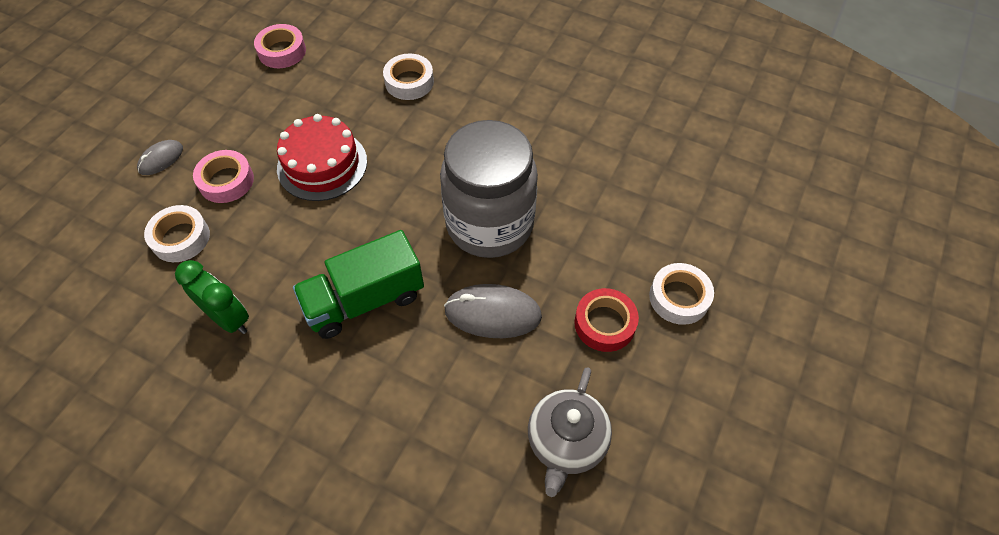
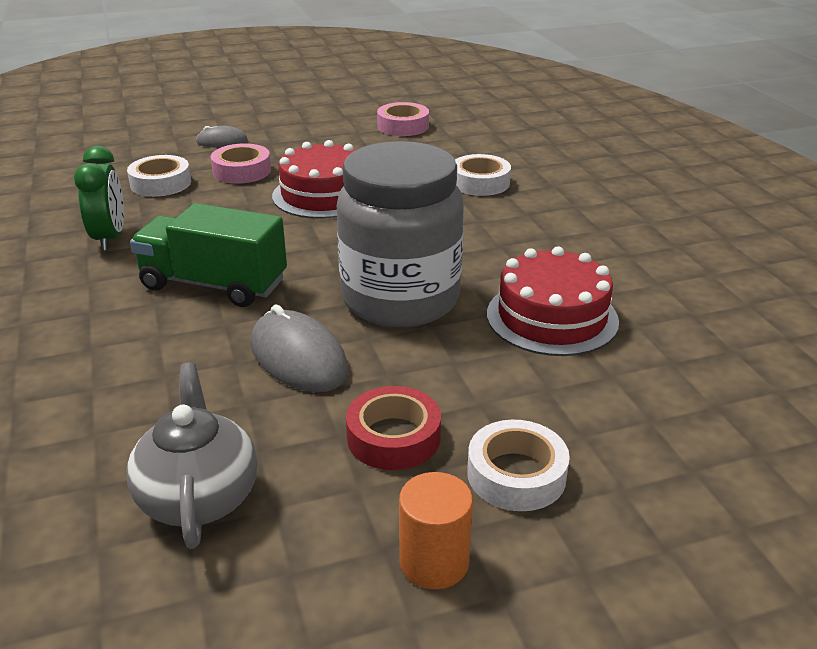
camera: 45 degrees right, 25 degrees down
(566, 441) = (199, 496): grey teapot -> grey teapot turned 105 degrees clockwise
(580, 176) = (552, 317): none -> red cake
(702, 376) = (434, 562): none -> orange cylinder

